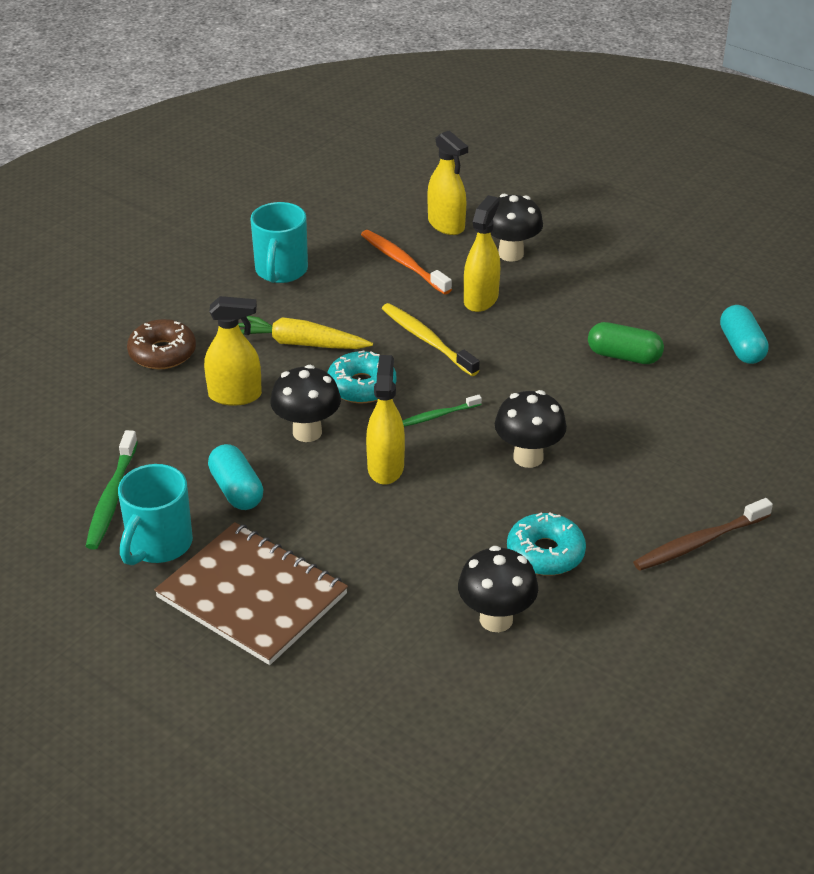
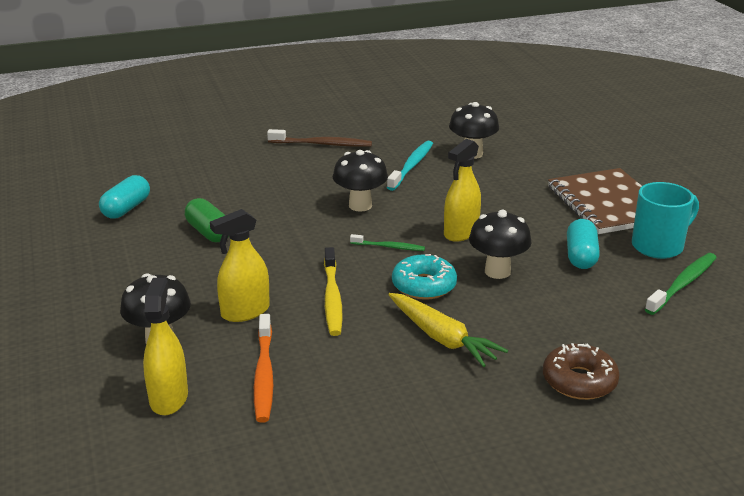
camera: 145 degrees left, 10 degrees down
(235, 395) = (535, 318): yellow spray bottle -> none
(281, 271) = (392, 419): turquoise mug -> none
(545, 553) = (411, 166): turquoise donut -> turquoise toothbrush

